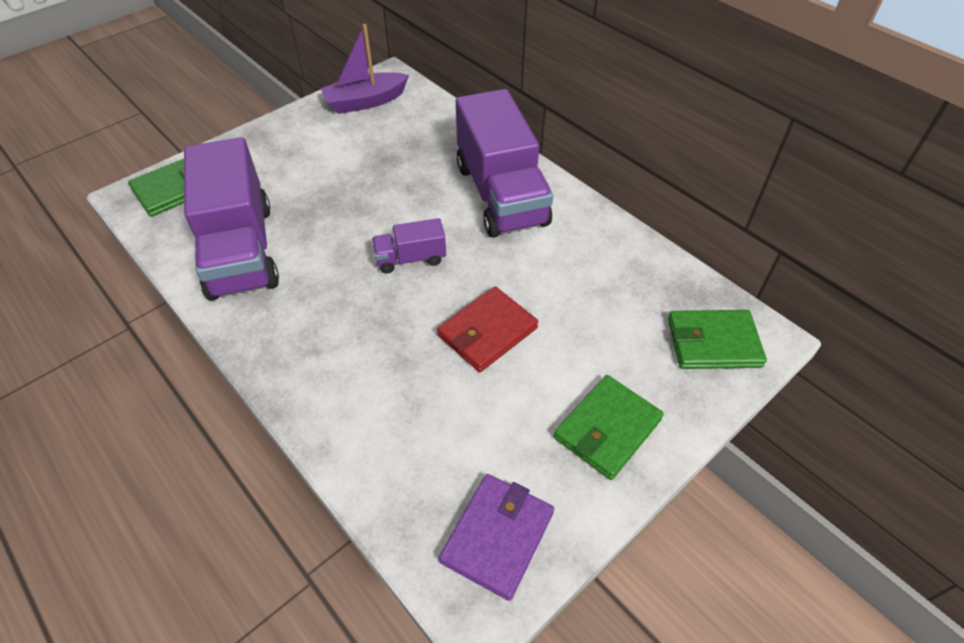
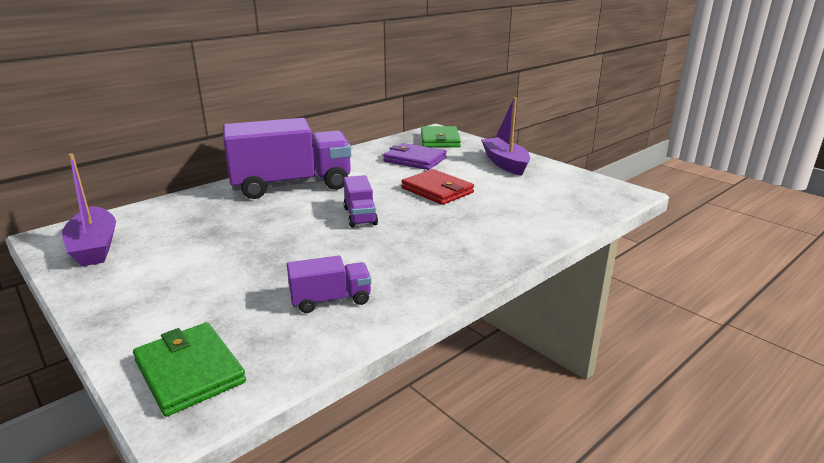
camera: 90 degrees left, 25 degrees down
(241, 250) = (331, 300): purple truck -> purple truck, size x0.46
(498, 536) = (586, 188): purple wallet -> purple wallet (415, 160)
(607, 429) = (505, 163): green wallet -> purple boat

